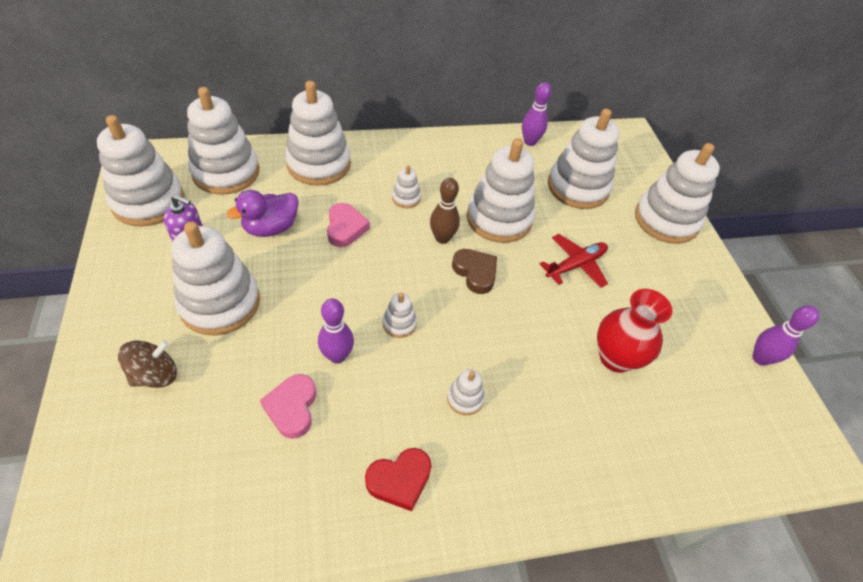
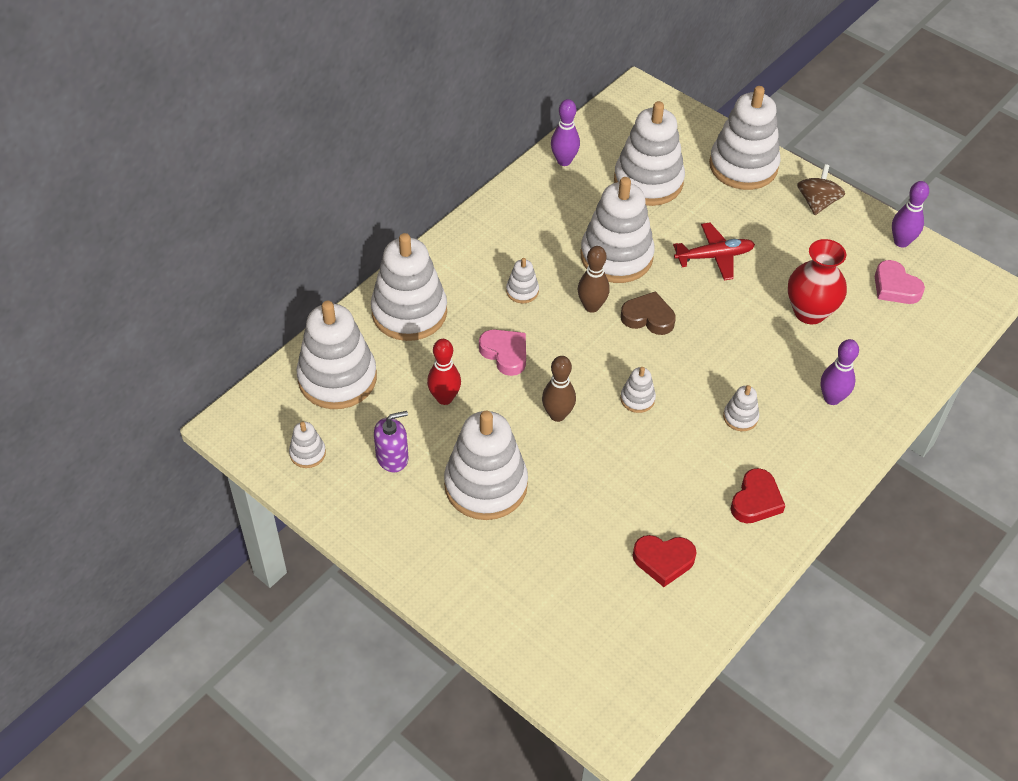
camera: 35 degrees left, 0 degrees up
(148, 202) = (307, 453): white stacking toy -> white stacking toy, size x0.44
(155, 375) = (509, 568): brown spinning top -> brown spinning top (817, 202)
(266, 467) = (663, 561): none -> red heart
(271, 228) = (444, 398): purple duck -> red bowling pin
(292, 408) = (634, 513): pink heart -> pink heart (895, 287)
(329, 292) = (557, 415): none -> brown bowling pin
(337, 356) = (621, 455): purple bowling pin -> purple bowling pin (832, 398)
(575, 265) = (714, 256): red plane -> red plane turned 60 degrees clockwise

